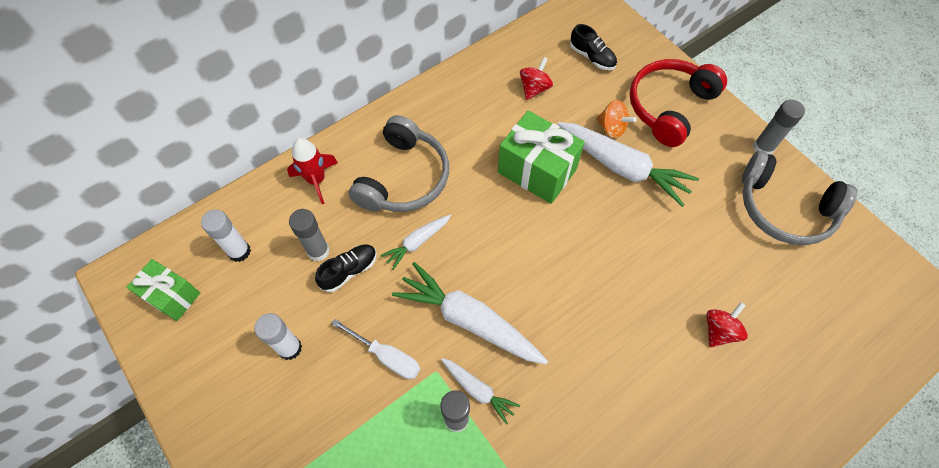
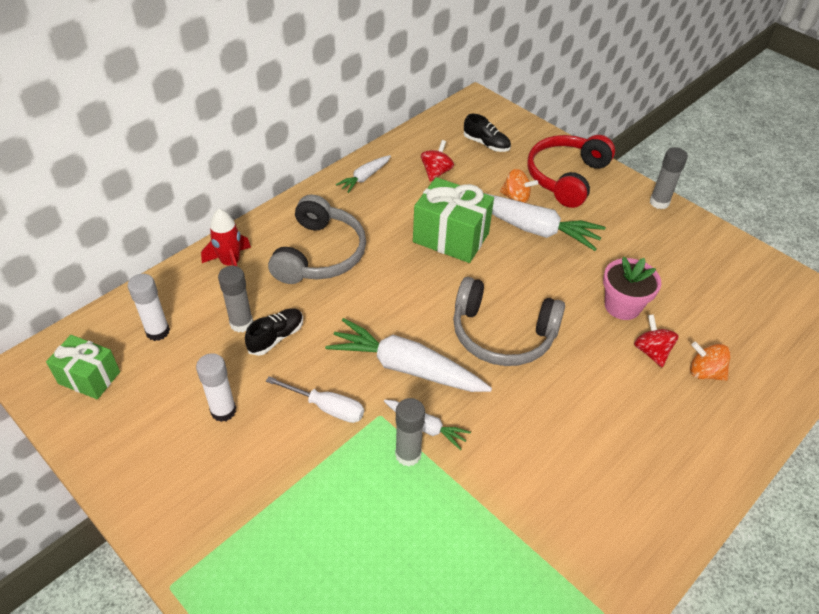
camera: 10 degrees left, 15 degrees down
(417, 242) = (342, 307): white carrot -> white carrot (365, 177)
(699, 272) = (622, 306): none -> pink flower pot
(719, 330) = (651, 351): red spinning top -> red spinning top turned 45 degrees counterclockwise
(770, 362) = (704, 372): none -> orange spinning top
(784, 208) = (689, 248): grey headphones -> grey headphones (502, 334)

